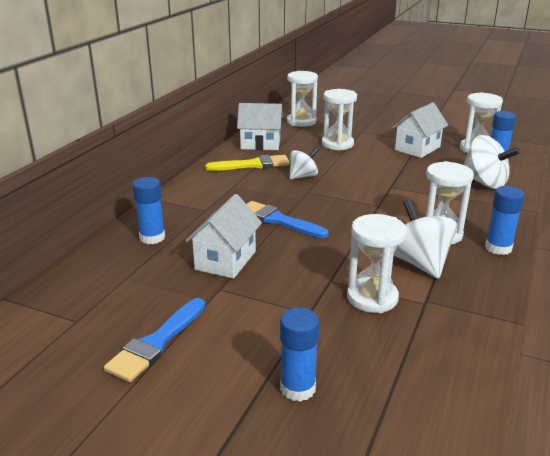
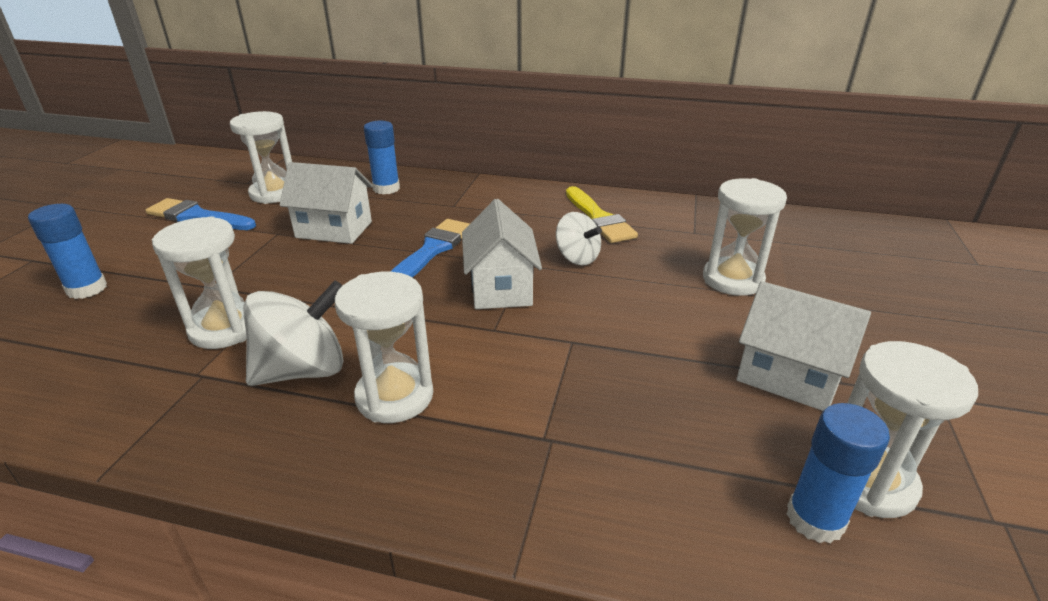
camera: 80 degrees right, 5 degrees up
(260, 144) = (679, 216): white house -> white house (500, 288)
(301, 122) = (810, 240): white hourglass -> white hourglass (274, 193)
(484, 183) = (647, 479): white spinning top -> none
(498, 248) = (340, 471): blue glue stick -> none

